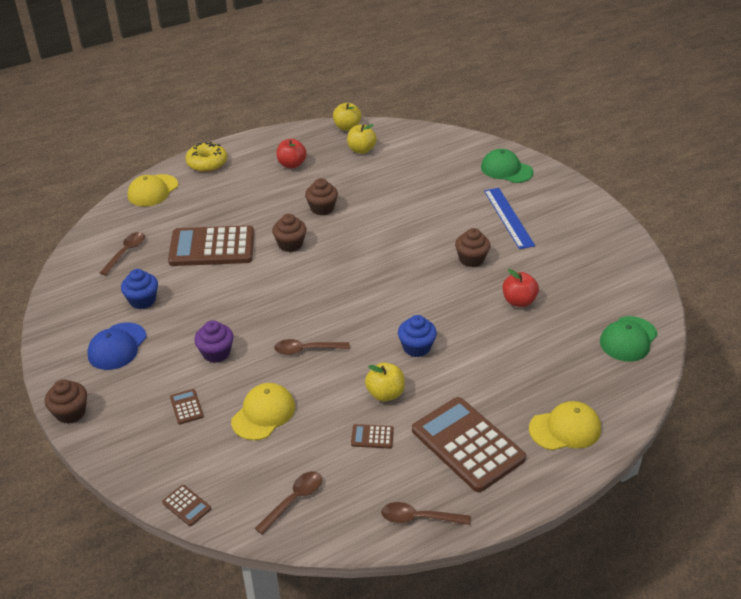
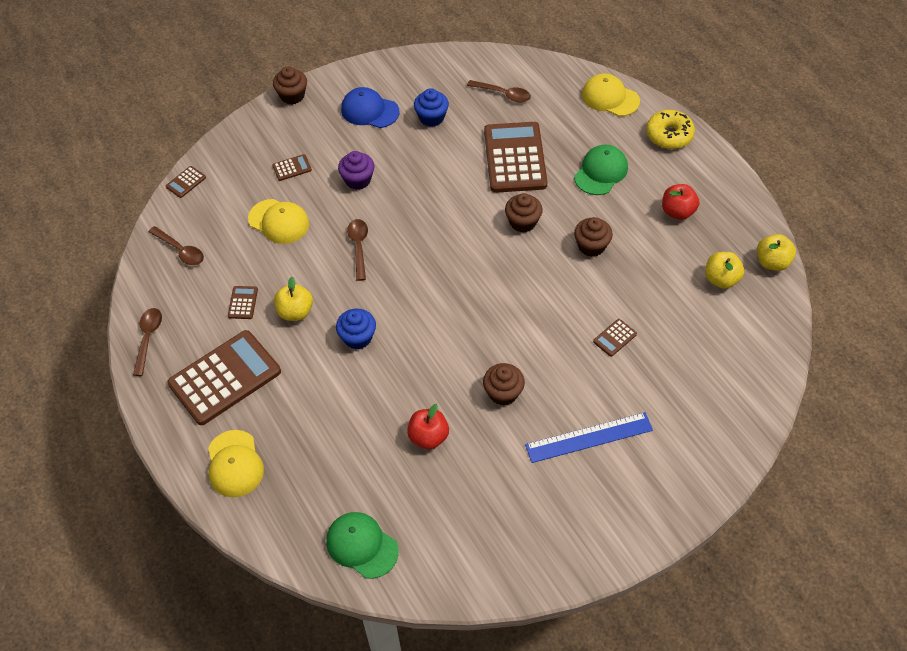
camera: 90 degrees right, 15 degrees up
(416, 201) = (614, 338): none -> brown calculator
(506, 169) = (698, 442): green cap -> green cap (601, 172)

